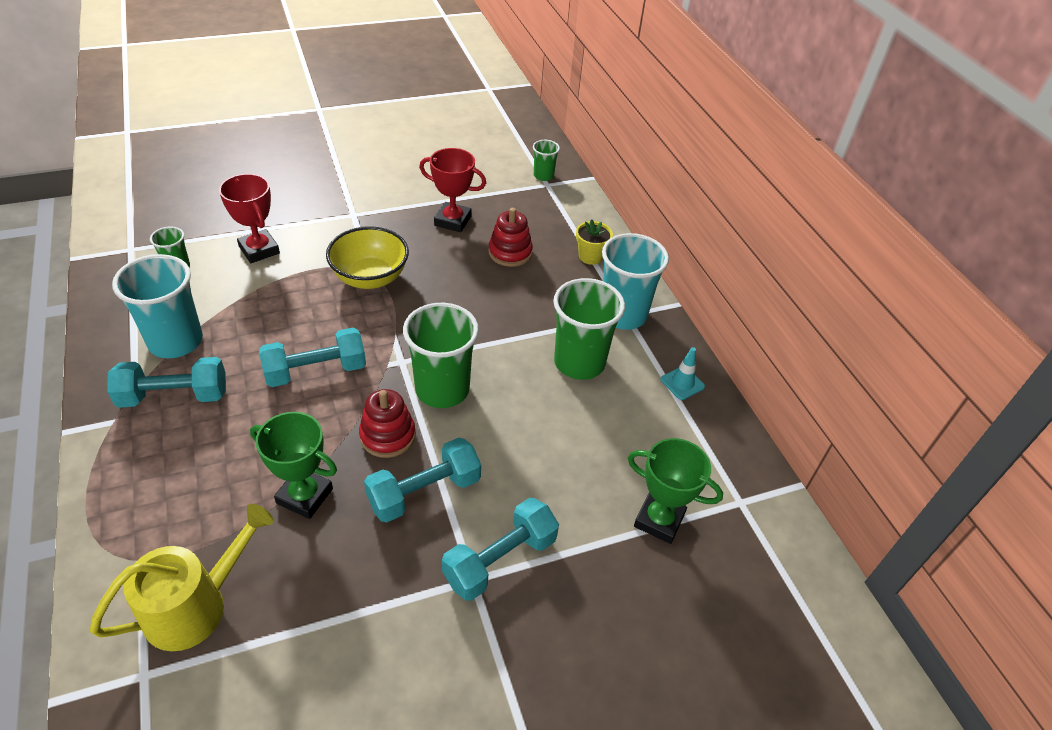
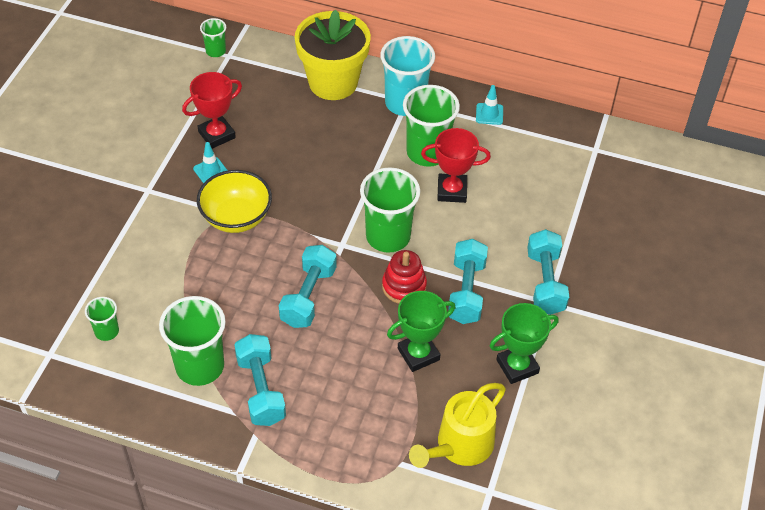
camera: 50 degrees left, 5 degrees up
(174, 396) = (261, 389): turquoise dumbbell -> turquoise dumbbell turned 45 degrees counterclockwise
(176, 341) = (200, 366): turquoise cup -> green cup
(196, 605) = (459, 446): yellow watering can -> yellow watering can turned 135 degrees counterclockwise
(259, 250) = (135, 270): red trophy -> red trophy (452, 191)
(409, 237) = (211, 171): none -> turquoise traffic cone
(510, 252) = (286, 123): red stacking toy -> none
(590, 256) = (333, 83): yellow flower pot -> yellow flower pot, size x2.27
(659, 520) = (577, 193): green trophy -> green trophy (517, 366)

